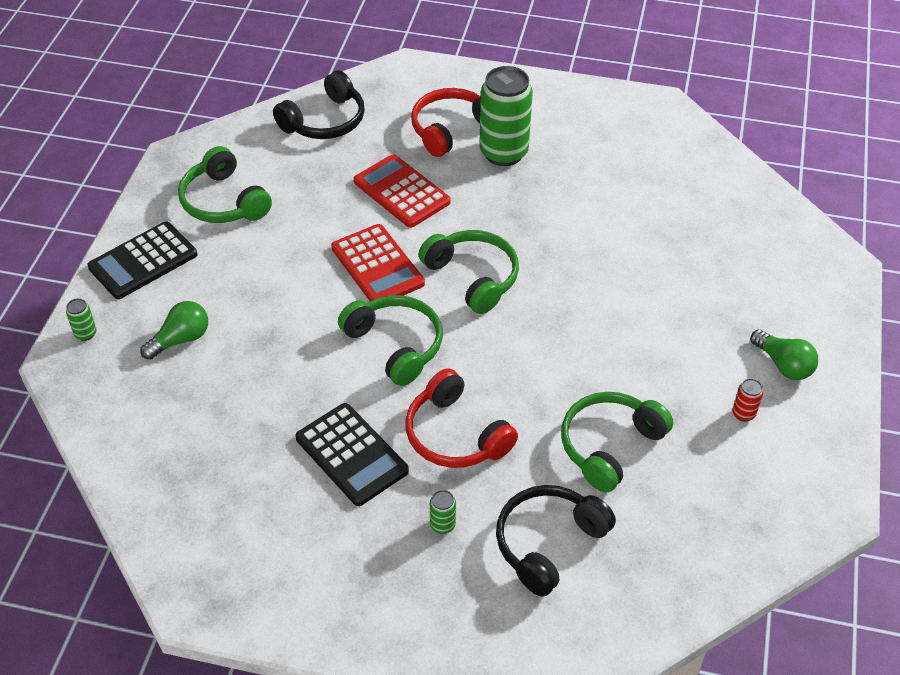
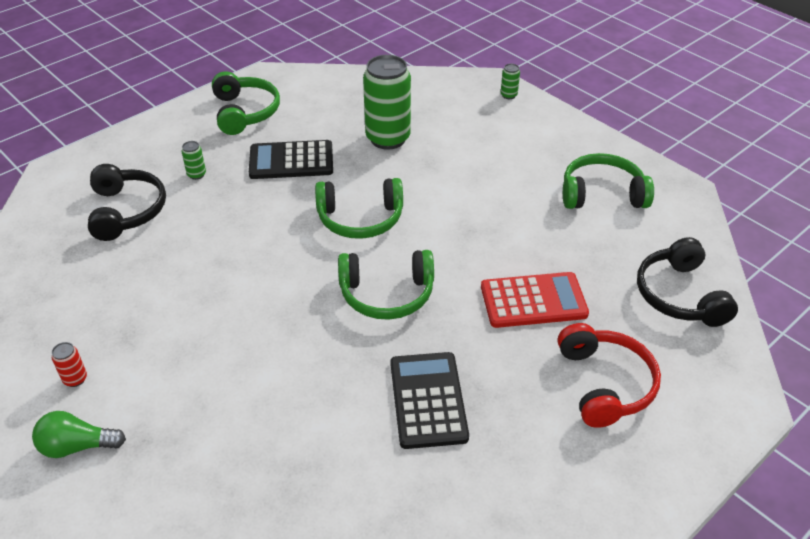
camera: 125 degrees right, 5 degrees down
(143, 261) = (561, 136): black calculator -> black calculator (428, 400)
(181, 339) = (466, 128): green light bulb -> none
(377, 266) = (452, 245): red calculator -> none
(455, 435) = (252, 211): red headphones -> none
(503, 153) = (535, 406): green can -> green can (388, 138)
(609, 446) = (150, 281): green headphones -> green headphones (245, 112)

